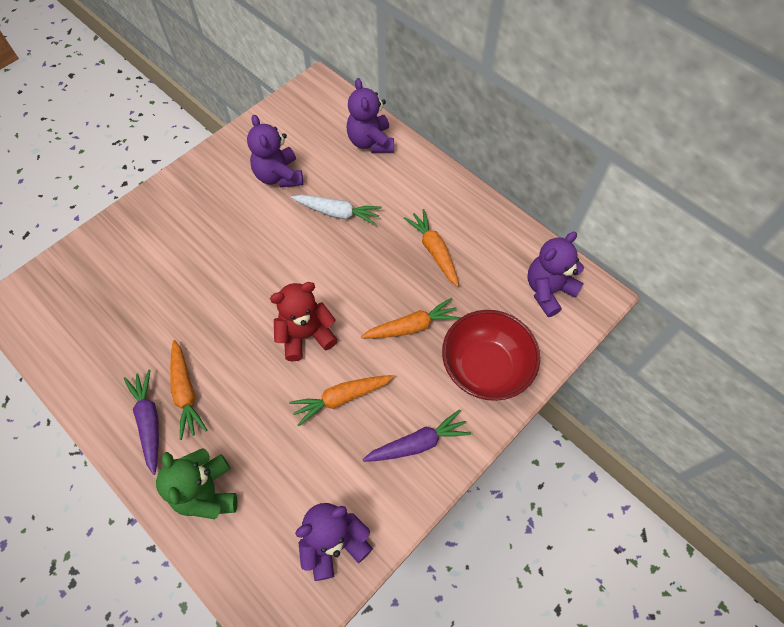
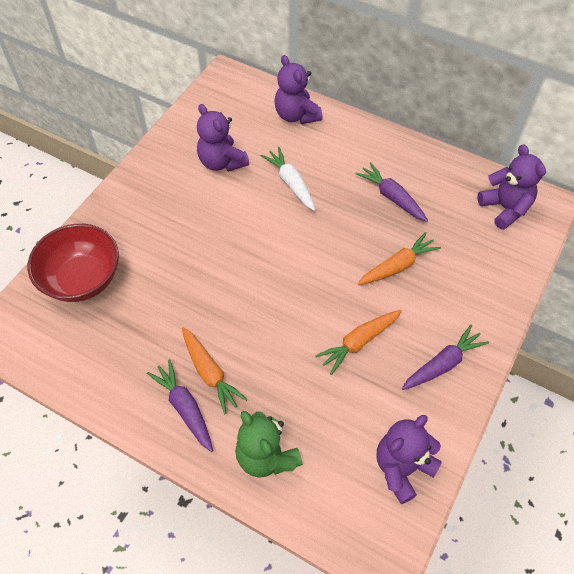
camera: 15 degrees left, 5 degrees down
(306, 335) = (304, 295): red teddy bear -> none
(338, 213) = (290, 183): white carrot -> white carrot turned 120 degrees counterclockwise
(434, 251) = (391, 197): orange carrot -> purple carrot
(485, 368) = (476, 286): red bowl -> red bowl (82, 279)
(548, 290) = (505, 208): purple teddy bear -> purple teddy bear turned 120 degrees clockwise

